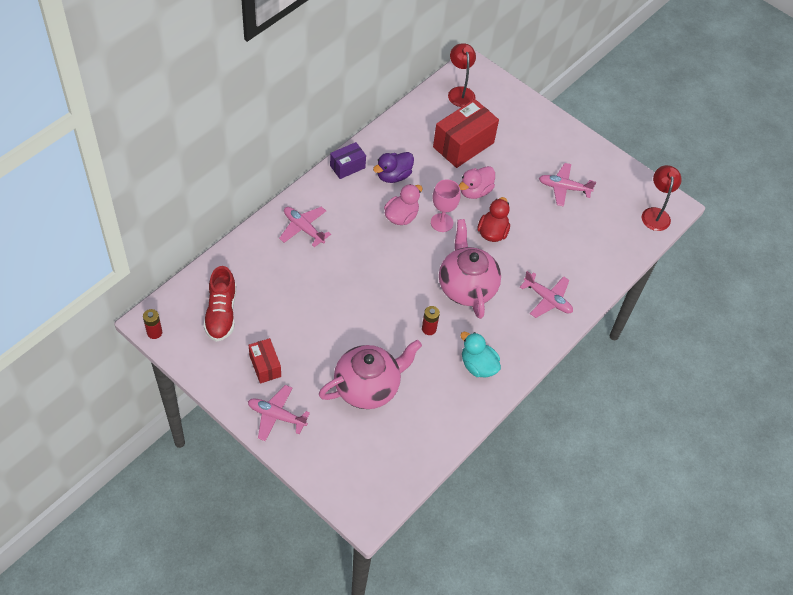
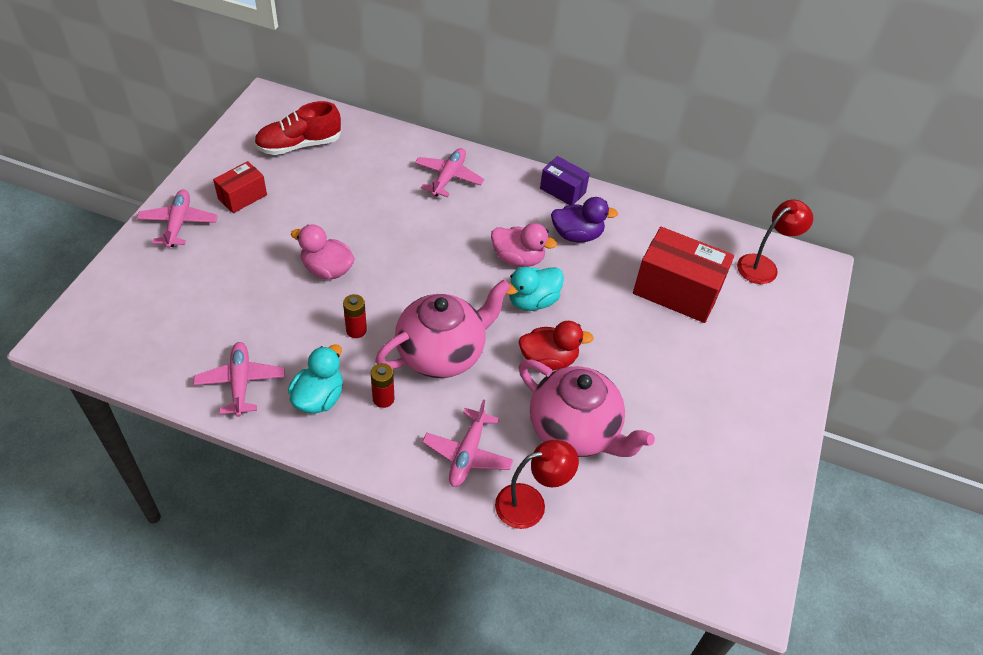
camera: 70 degrees right, 5 degrees down
(154, 332) = (254, 105): red battery -> red battery (383, 399)
(368, 387) = (245, 293): pink teapot -> pink teapot (575, 430)
(393, 176) = (577, 235): purple duck -> purple duck turned 150 degrees clockwise
(442, 222) = (532, 301): pink goblet -> turquoise duck
(475, 191) = (606, 323): pink duck -> pink duck (327, 269)
(564, 188) = (682, 427): pink plane -> pink plane (240, 383)
(655, 214) = (715, 570): red lamp -> red lamp (530, 503)

